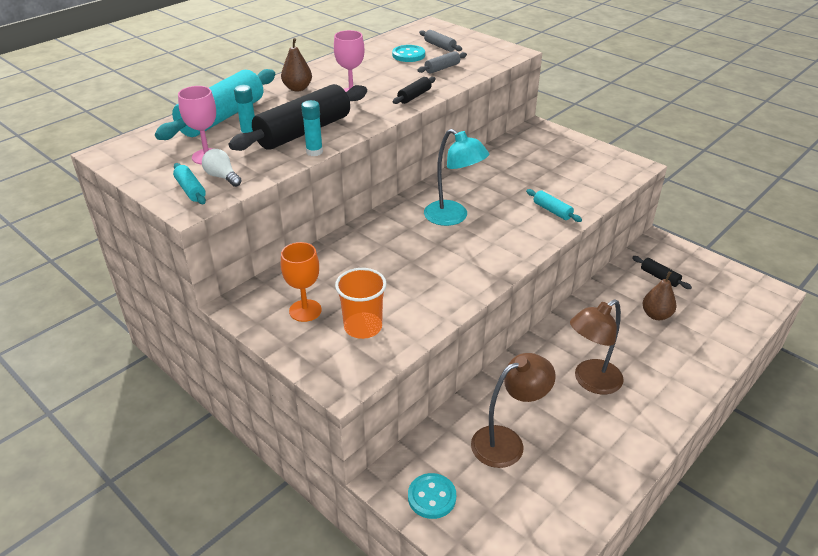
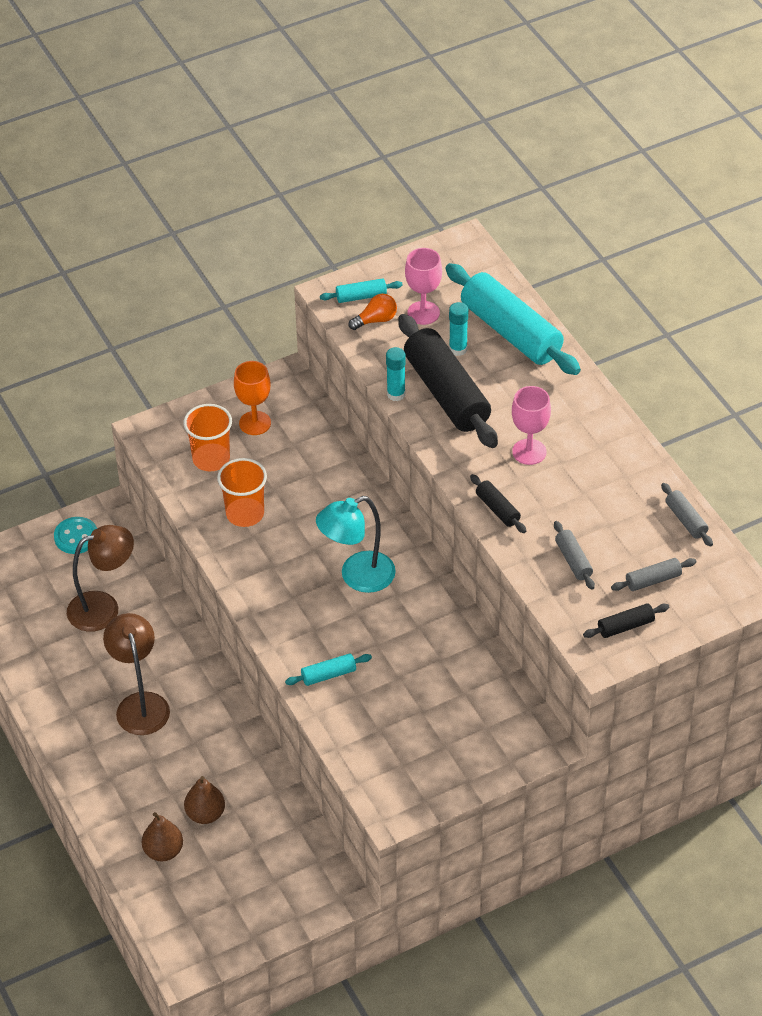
camera: 110 degrees right, 10 degrees up
(222, 177) = (376, 320): white light bulb -> orange light bulb
(297, 88) = (565, 406): brown pear -> brown pear (163, 851)
(383, 43) = (686, 520): none -> grey rolling pin
(408, 55) = (632, 537): turquoise button -> none
(420, 289) = (245, 514): none -> orange cup
(507, 442) = (104, 607): brown lamp -> brown lamp turned 105 degrees counterclockwise
(659, 277) = (268, 854): black rolling pin -> black rolling pin (625, 626)

